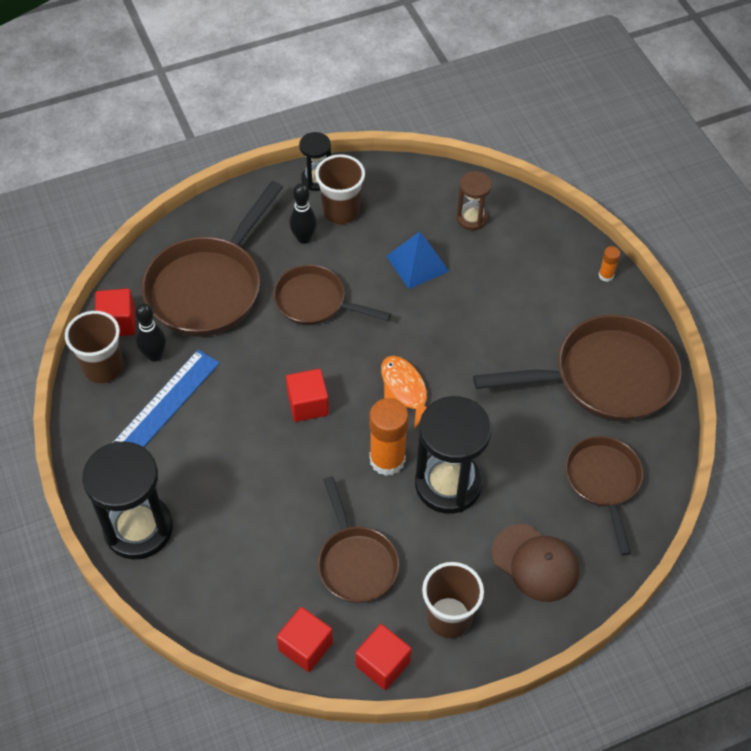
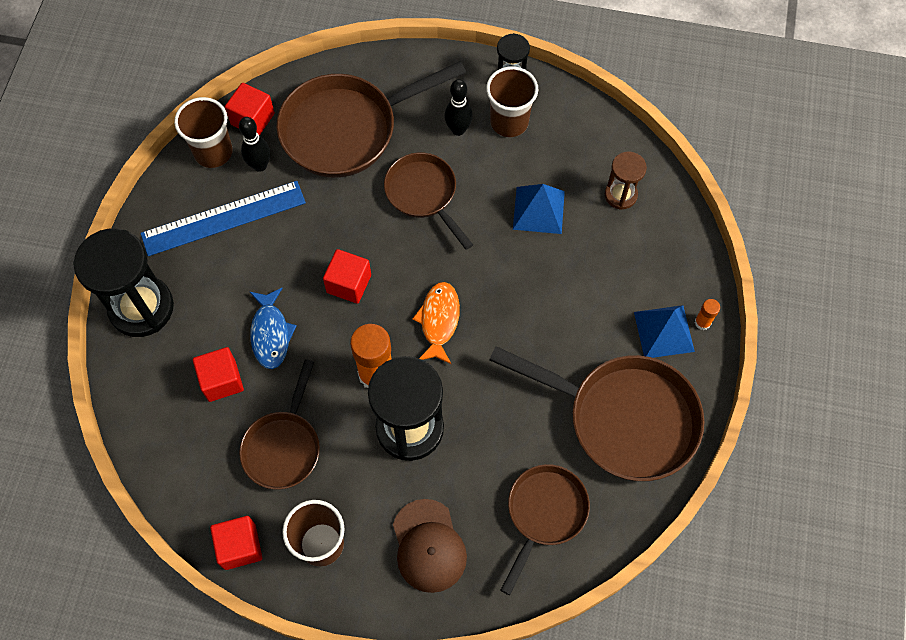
camera: 35 degrees right, 10 degrees up
(272, 481) = (271, 333): none -> blue fish
(305, 646) = (192, 491): red cube -> red cube (222, 380)
(583, 298) = (664, 331): none -> blue pyramid

